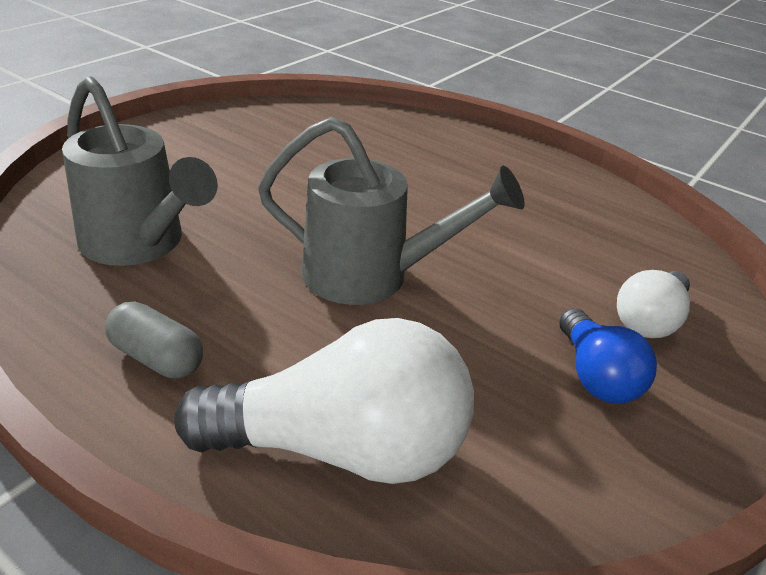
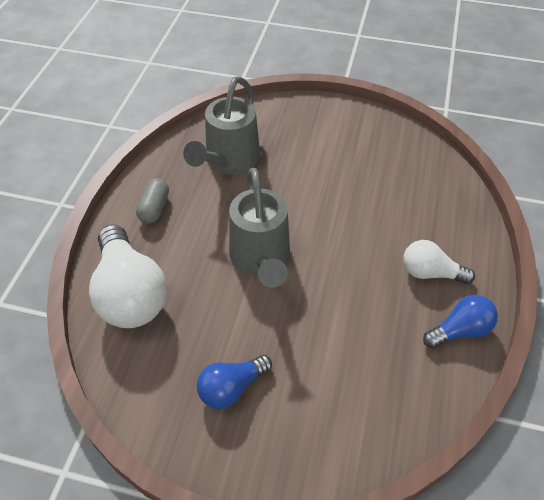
camera: 70 degrees right, 15 degrees up
(566, 179) = (460, 330): none -> blue light bulb
(649, 320) = (303, 411): white light bulb -> white light bulb (430, 273)

